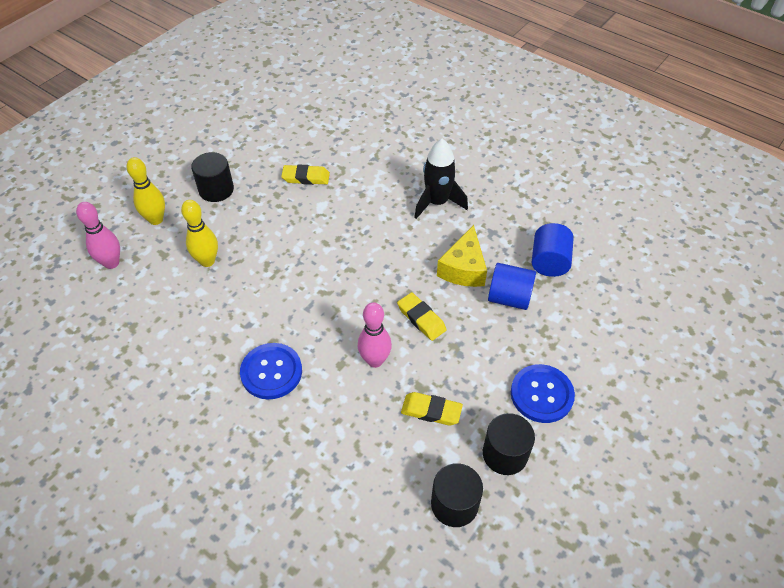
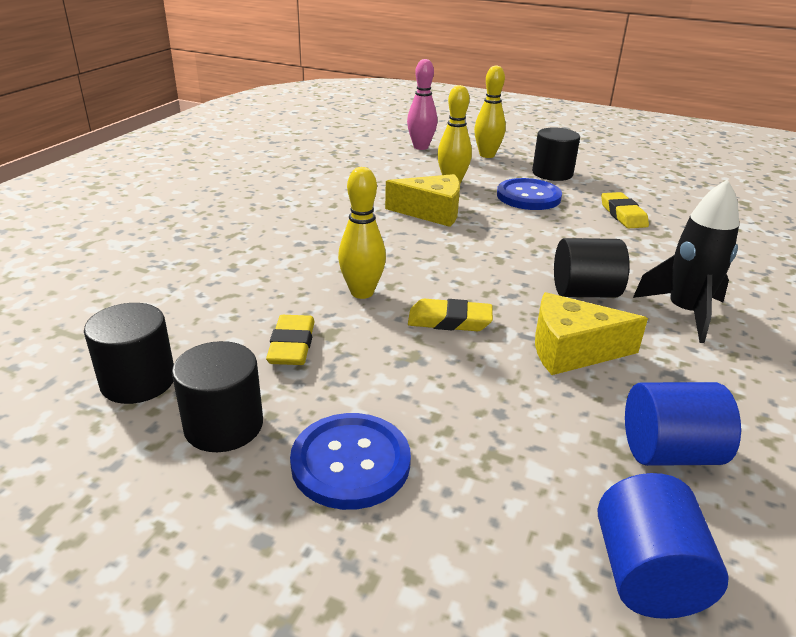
camera: 75 degrees right, 20 degrees down
(261, 290) = (431, 212): none -> yellow cheese
(271, 372) = (322, 232): blue button -> blue button (528, 196)
(375, 360) = (362, 292): pink bowling pin -> yellow bowling pin
(405, 239) = (584, 292): none -> black cylinder
(421, 318) = (449, 321): yellow eraser -> yellow eraser turned 60 degrees clockwise
(509, 298) = (544, 405): blue cylinder -> blue cylinder (646, 575)

